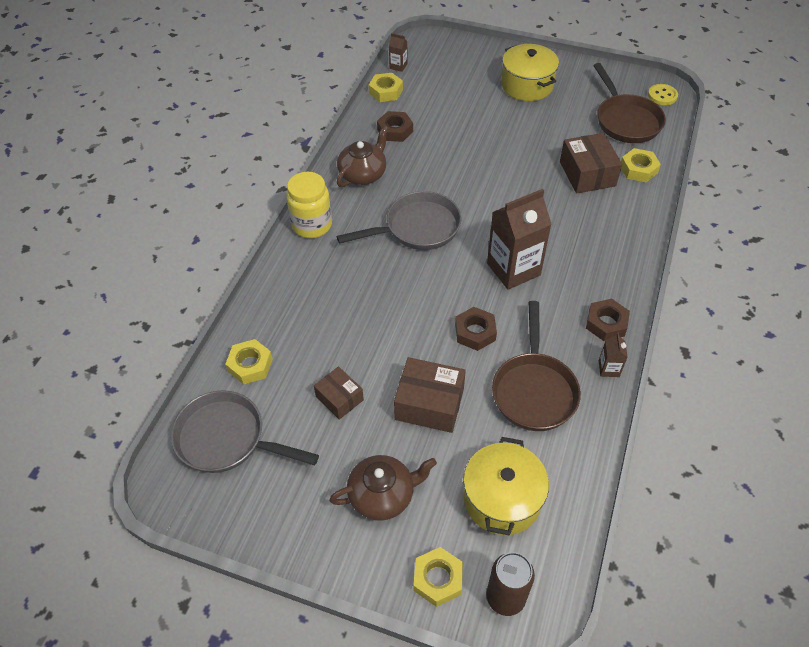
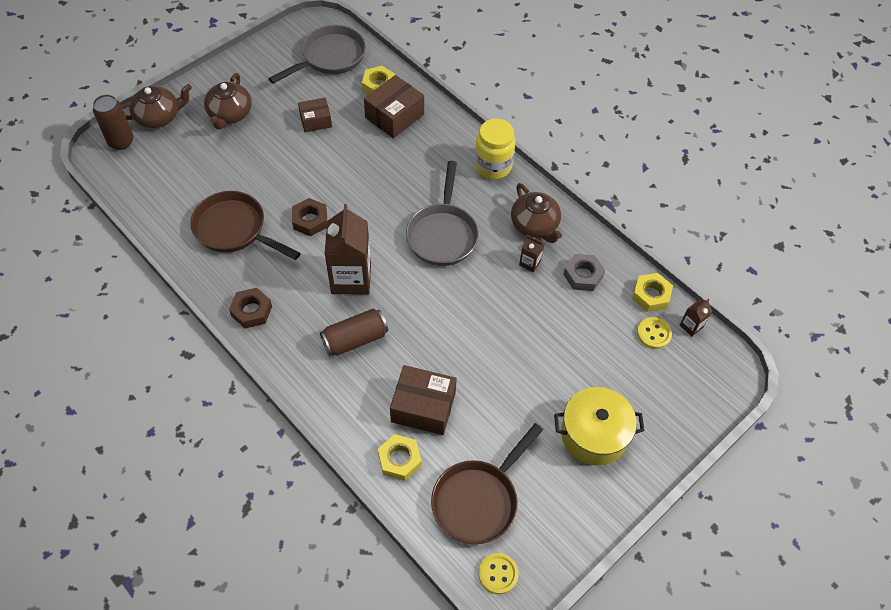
camera: 115 degrees right, 5 degrees up
(395, 130) = (583, 275): brown nut -> grey nut
(420, 81) = (653, 334): none -> yellow button
(429, 404) = (273, 165): brown box -> brown box (394, 116)
(438, 579) = (159, 117): yellow nut -> brown teapot
(502, 499) = (176, 170): yellow pot -> none
(568, 238) = (355, 339): none -> brown can
(609, 369) = (213, 286): brown carton -> brown carton (530, 263)
(626, 121) = (478, 500): brown pan -> brown pan turned 60 degrees counterclockwise

